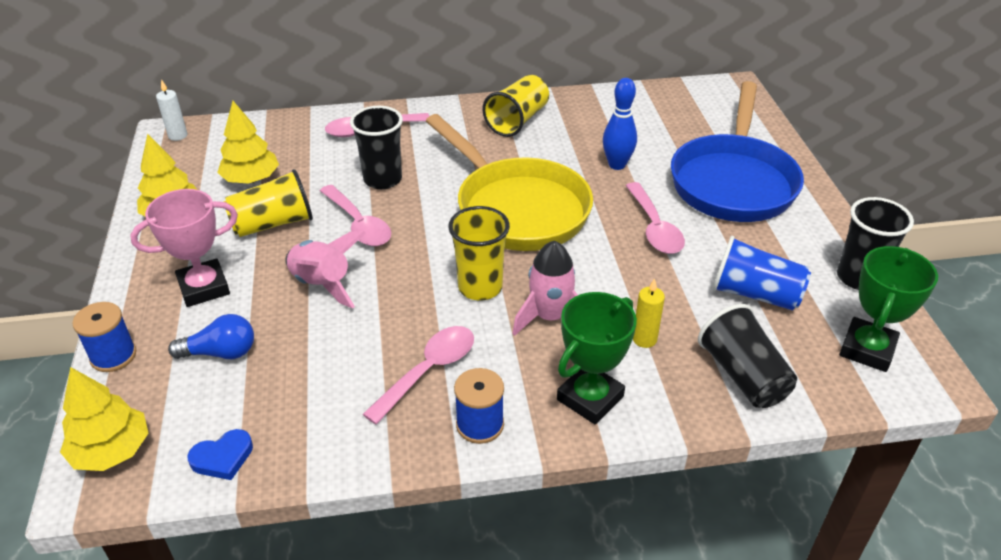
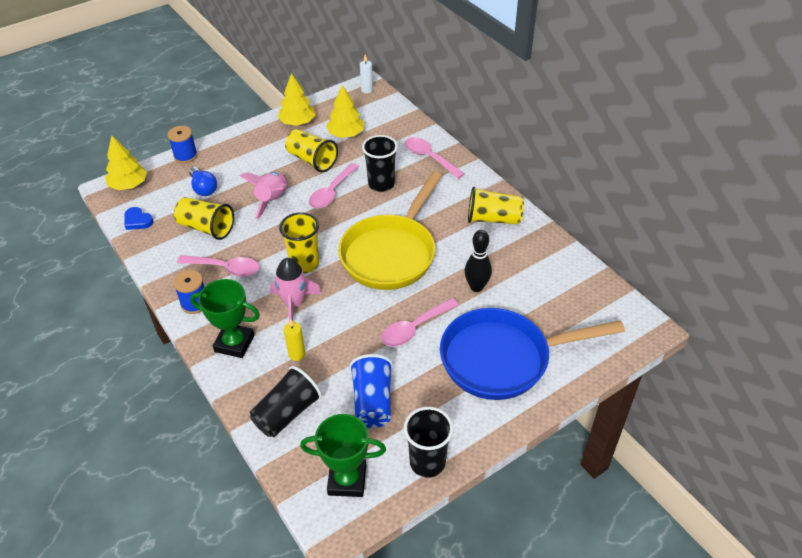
camera: 65 degrees right, 5 degrees up
(204, 287) = (247, 160): pink trophy -> none
(319, 371) = (206, 228): none -> yellow cup
(617, 165) = (476, 287): blue bowling pin -> black bowling pin

